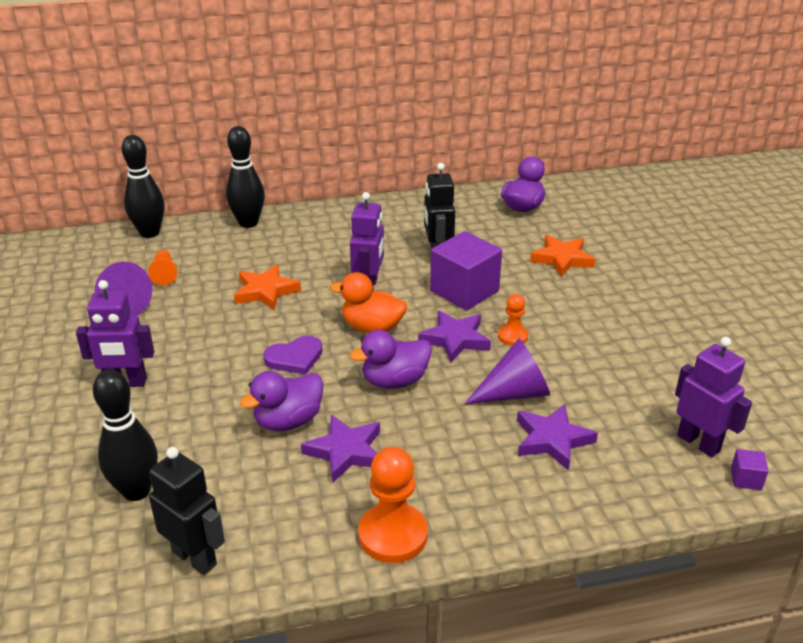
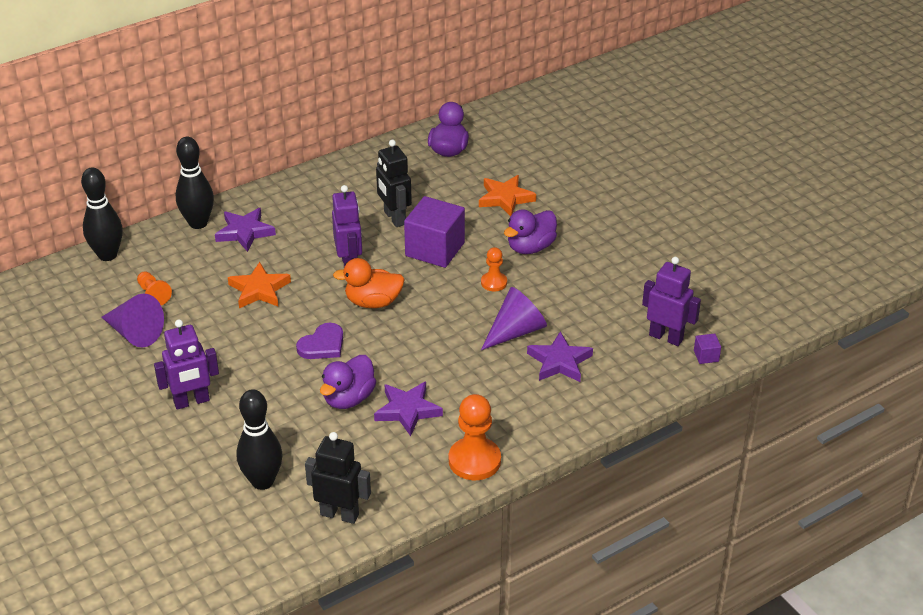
camera: 20 degrees left, 5 degrees up
(394, 381) = (416, 344): purple duck -> purple duck (530, 247)
(455, 339) = (448, 296): purple star -> purple star (245, 232)

